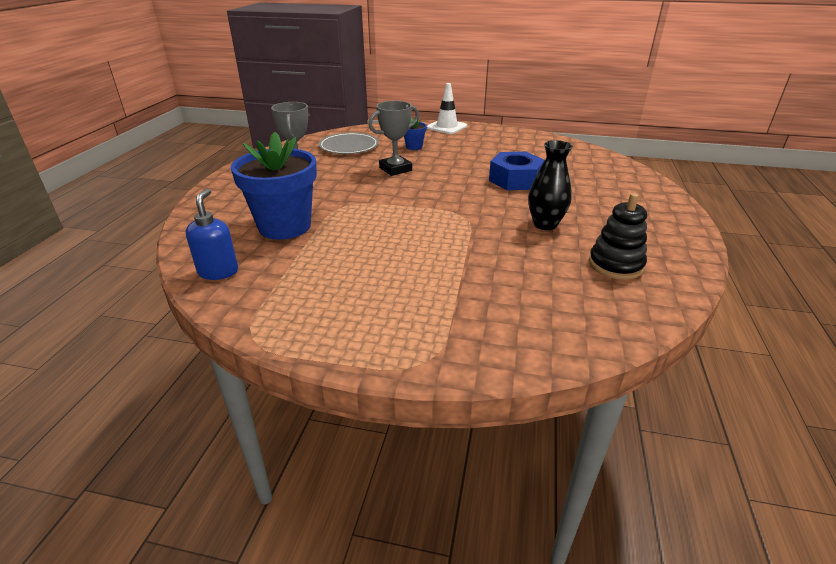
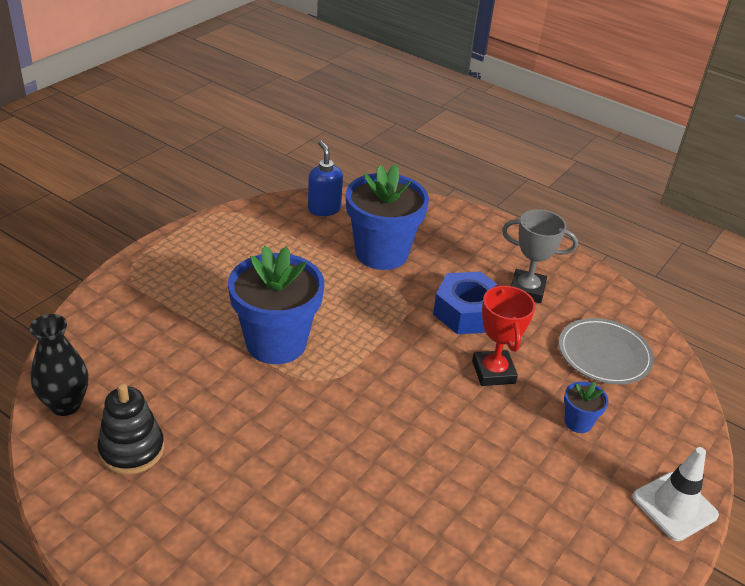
camera: 110 degrees right, 5 degrees up
(218, 272) = (324, 209): blue soap dispenser -> blue soap dispenser turned 135 degrees counterclockwise
(395, 169) = (493, 372): grey trophy -> red trophy
(444, 242) = (276, 343): none -> blue flower pot
(515, 180) = (393, 481): blue nut -> blue nut (467, 312)
(545, 224) = (252, 441): black vase -> black vase (65, 405)

